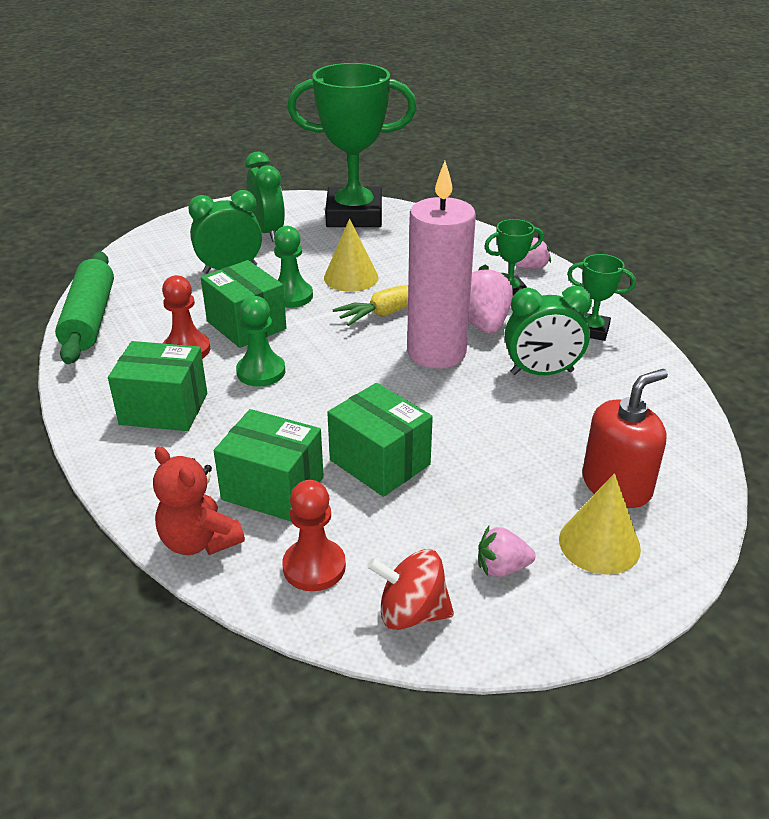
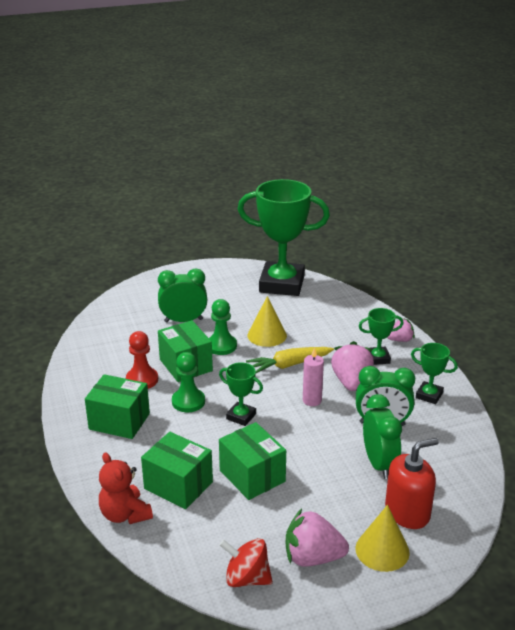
camera: 10 degrees right, 5 degrees down
(90, 319) = (82, 349): green rolling pin -> none
(268, 232) = (216, 292): green clock -> green clock (379, 464)
(314, 567) = (193, 540): red pawn -> none
(342, 383) = (241, 416): none -> green trophy
(436, 353) = (312, 400): pink candle -> pink candle, size x0.46
(502, 568) = (312, 557): pink strawberry -> pink strawberry, size x1.68

